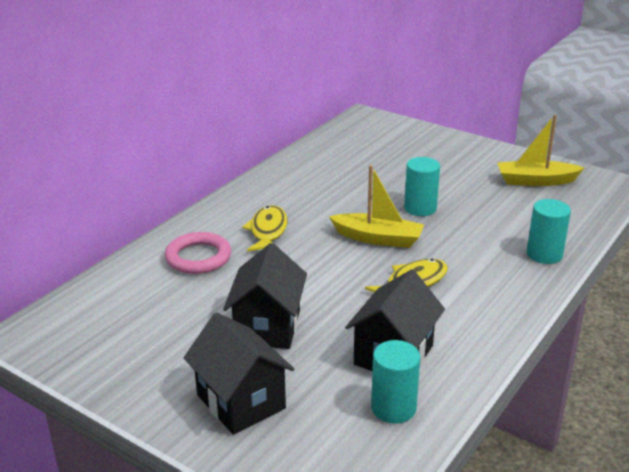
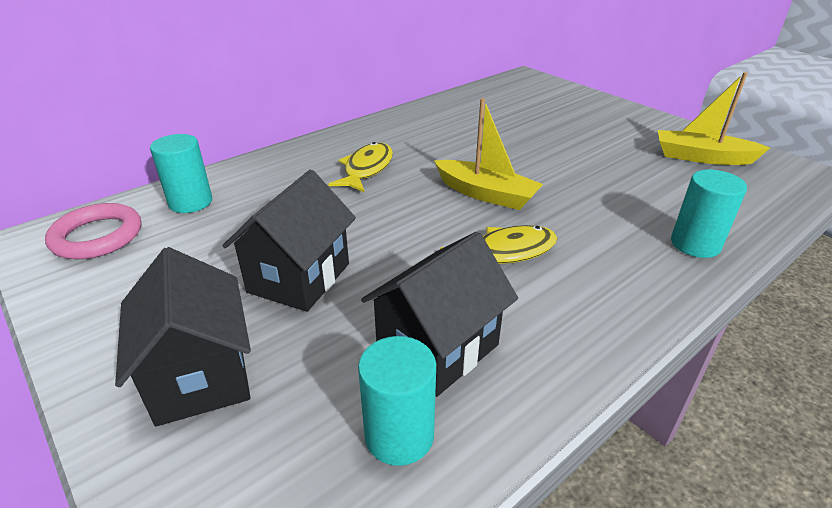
camera: 15 degrees right, 5 degrees up
(198, 257) = (276, 185): pink ring -> pink ring (97, 236)
(420, 208) = (550, 168): turquoise cylinder -> turquoise cylinder (190, 202)

